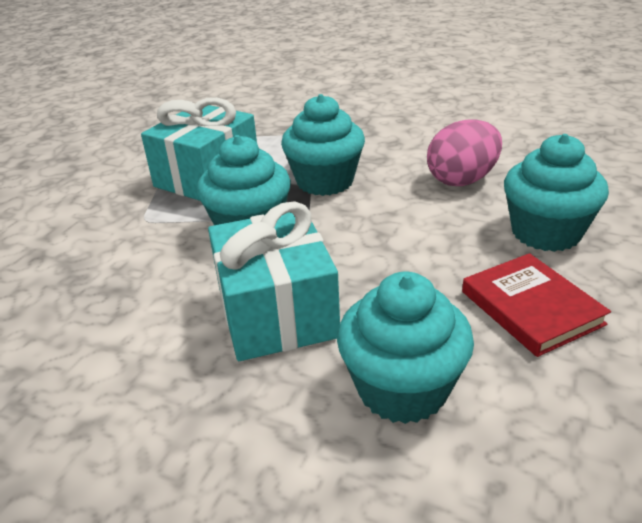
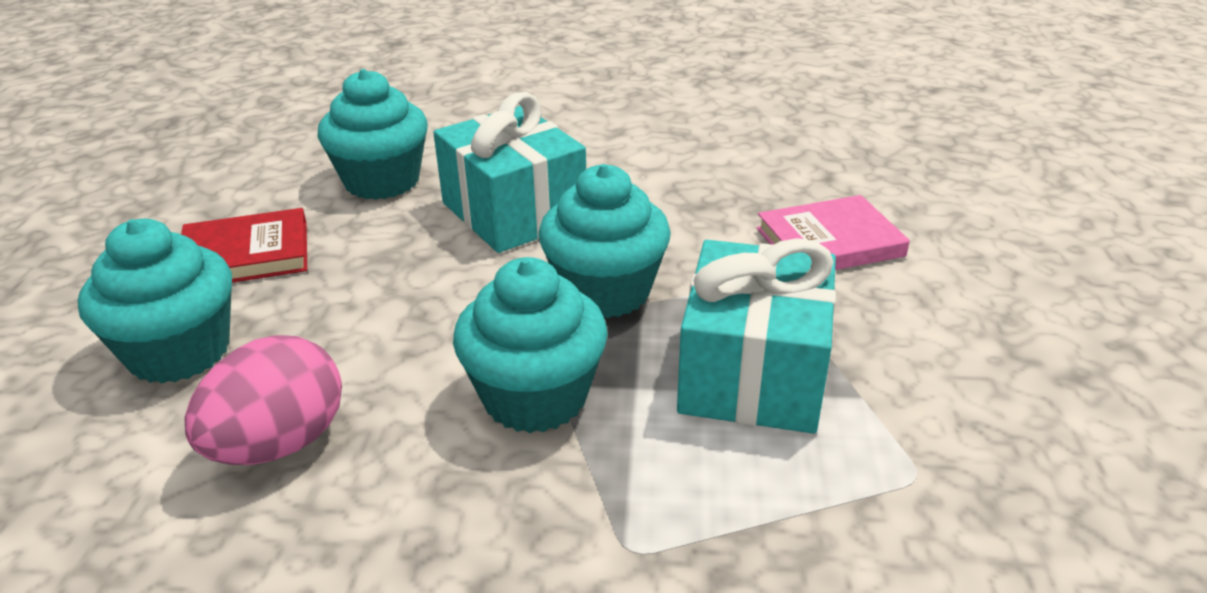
camera: 160 degrees right, 0 degrees up
(68, 239) = (829, 242): none -> pink book
(531, 308) = (246, 255): red book -> red book turned 60 degrees counterclockwise

